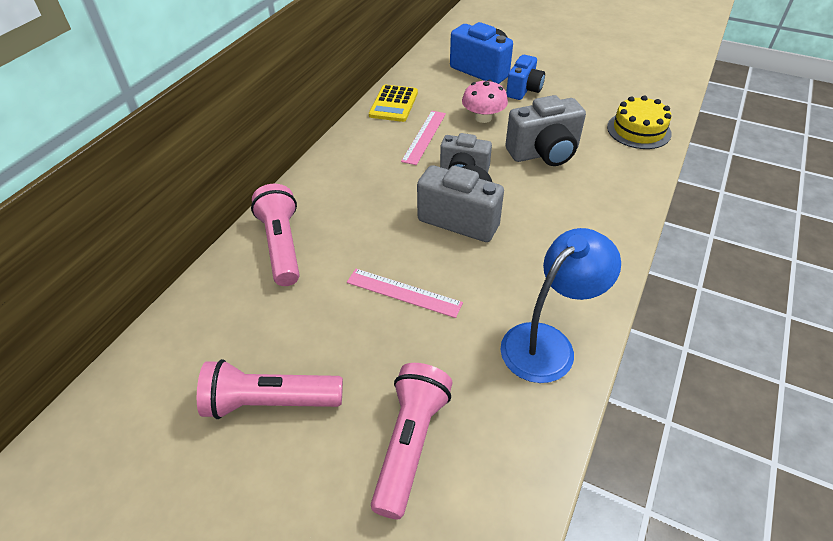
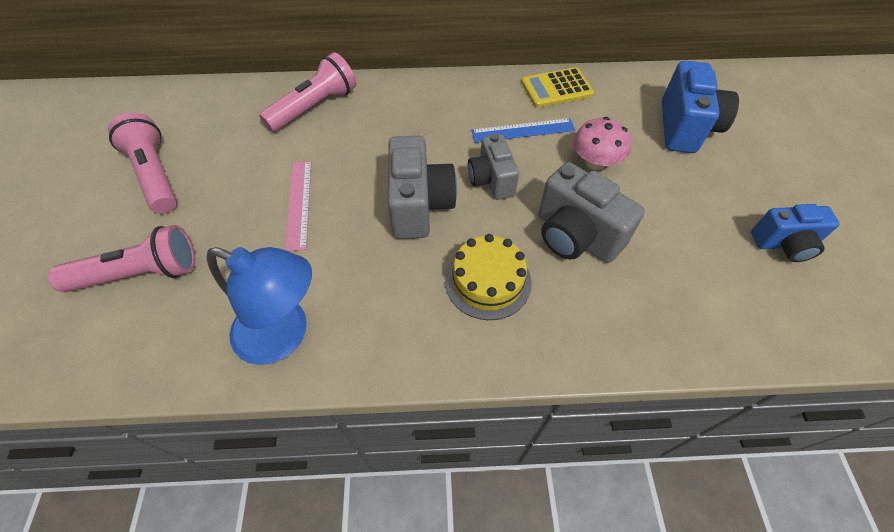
camera: 60 degrees right, 10 degrees up
(424, 137) = (523, 130): pink ruler -> blue ruler
(523, 90) = (681, 177): blue camera -> blue camera (784, 244)
(638, 130) = (707, 318): yellow cake -> yellow cake (488, 281)

